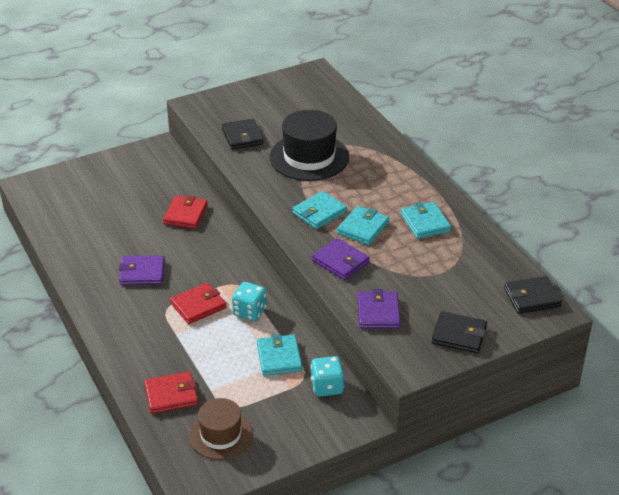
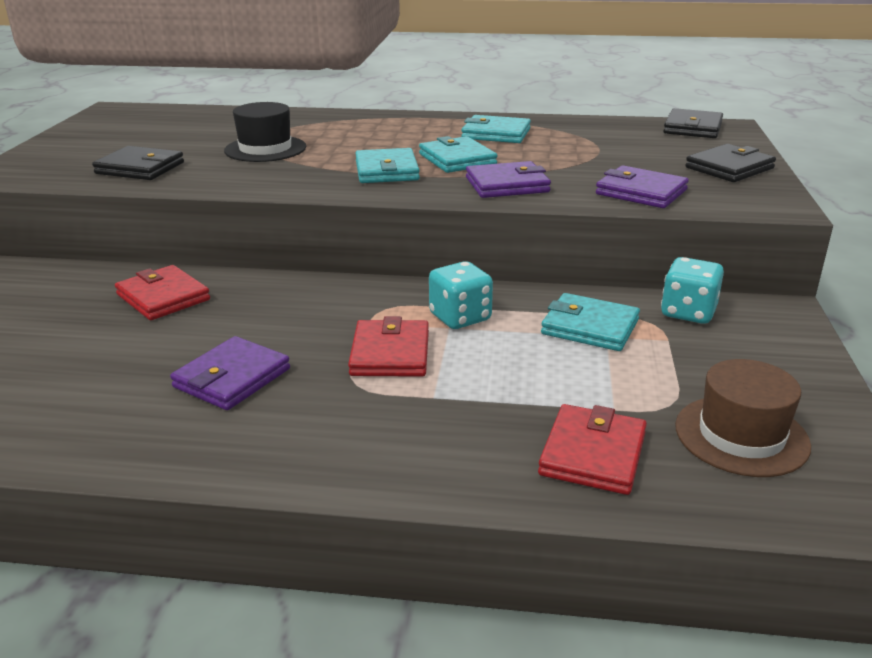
camera: 55 degrees left, 10 degrees down
(309, 157) = (265, 149): black hat -> black hat, size x0.64

